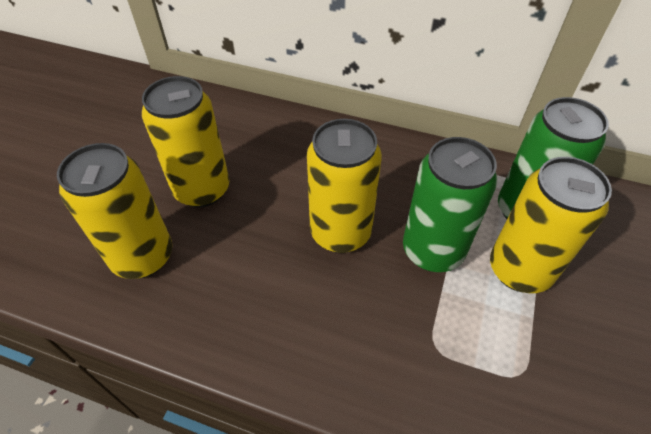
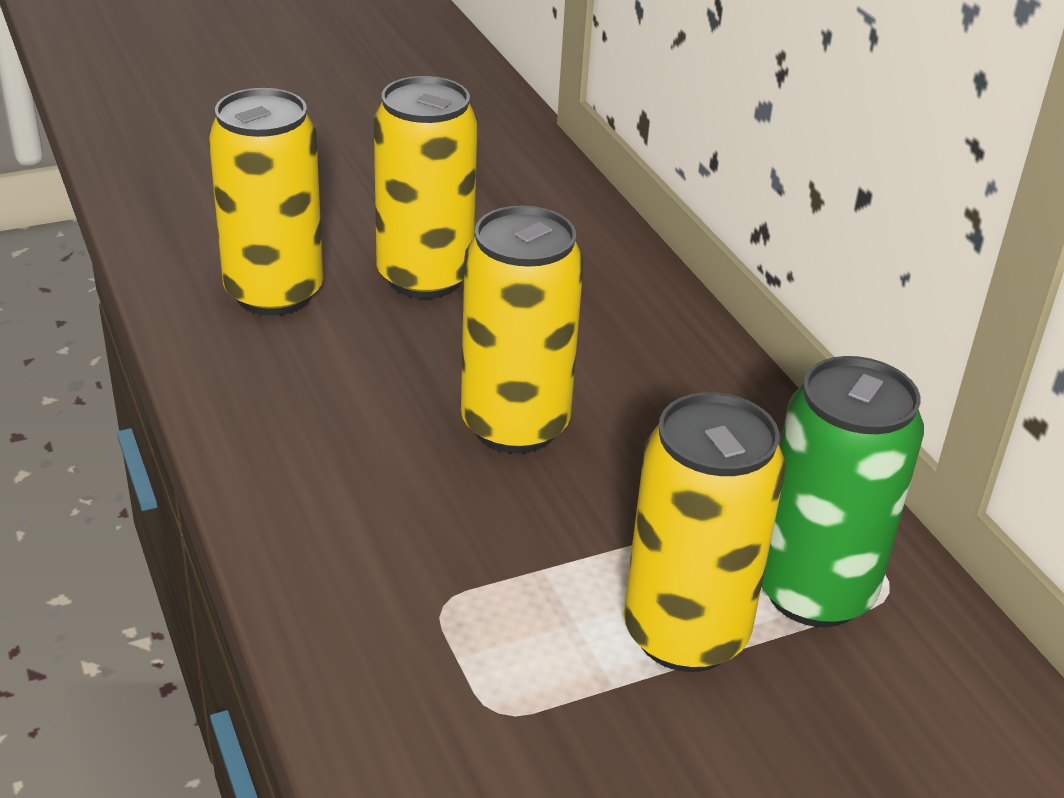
camera: 45 degrees right, 15 degrees down
(432, 250) = (600, 526): green can -> none

